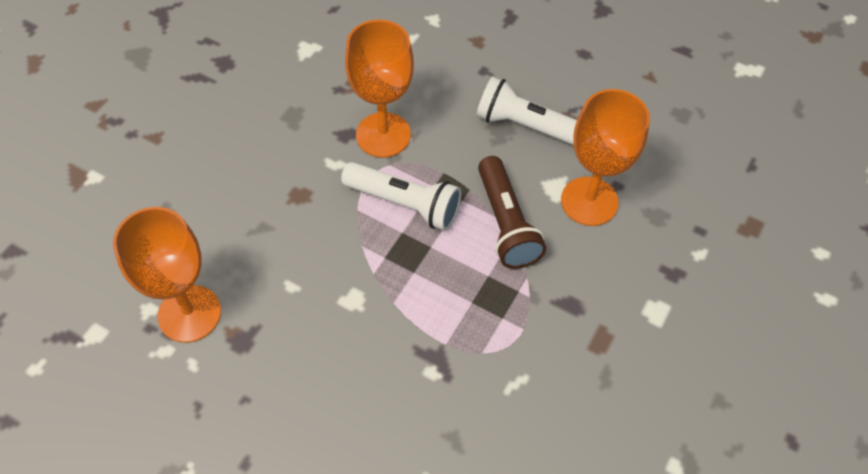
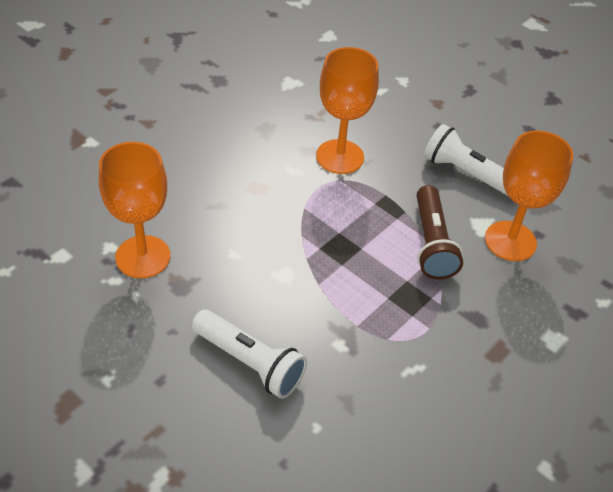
camera: 10 degrees right, 10 degrees down
(405, 204) = (346, 211): white flashlight -> white flashlight (250, 363)

